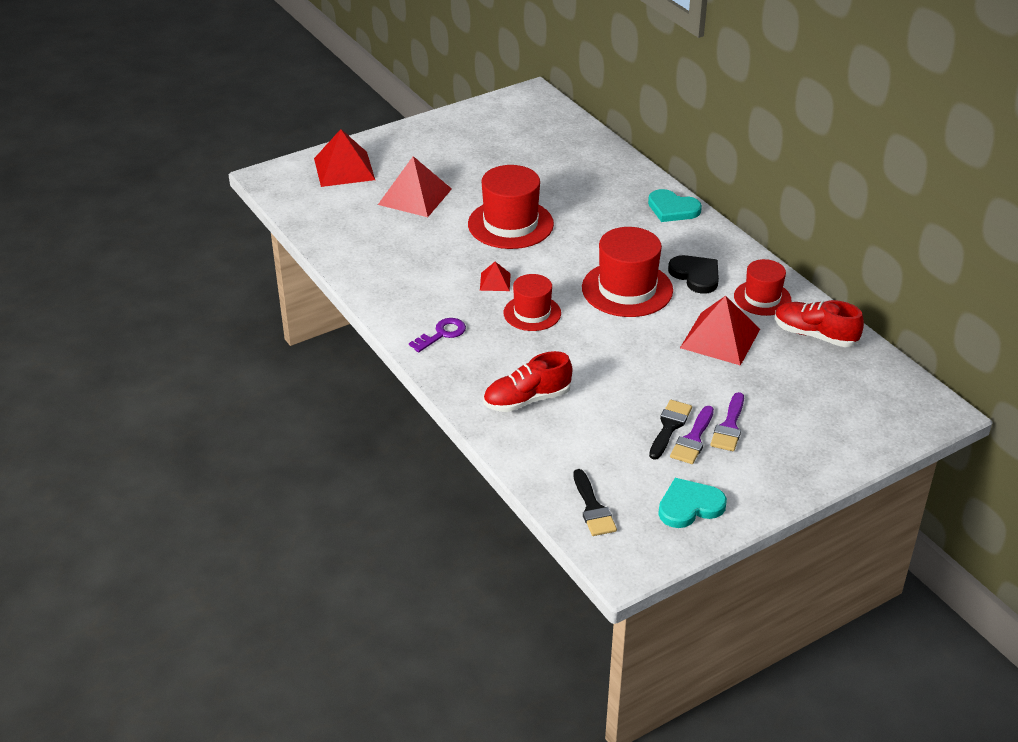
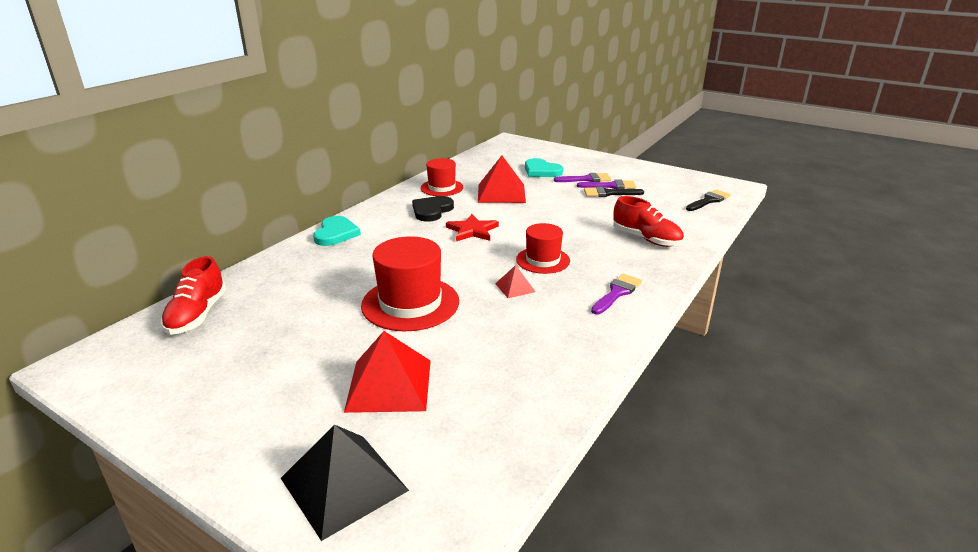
camera: 115 degrees left, 10 degrees down
(344, 169) = (344, 484): red pyramid -> black pyramid
(442, 334) = (617, 293): purple key -> purple brush
(627, 289) = (472, 230): red hat -> red star
(689, 506) = (666, 179): turquoise heart -> turquoise heart (541, 171)
(815, 335) = (469, 170): red shoe -> red shoe (197, 315)

